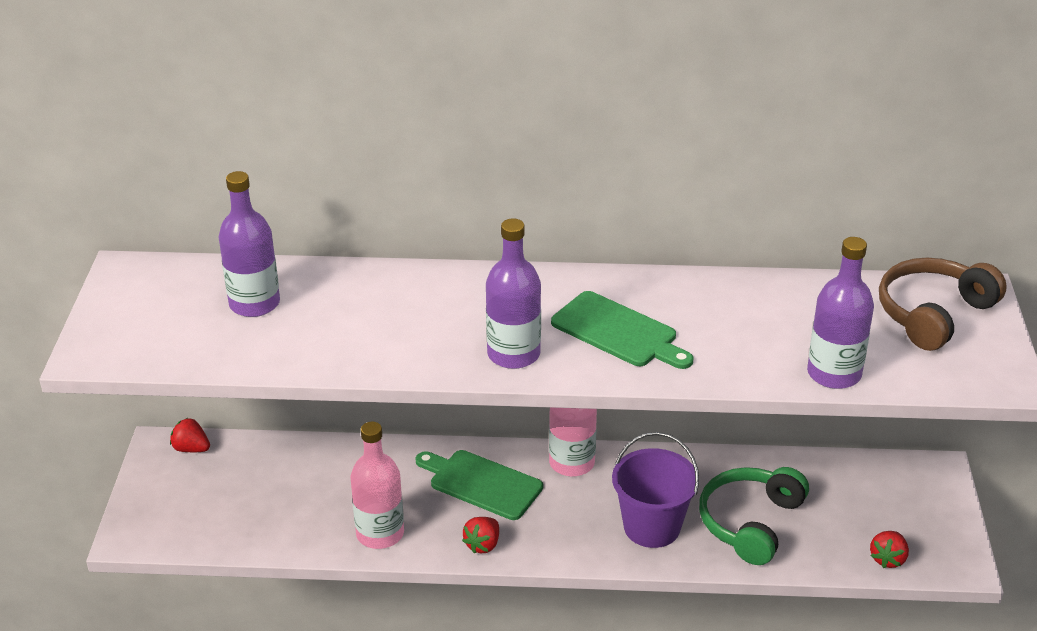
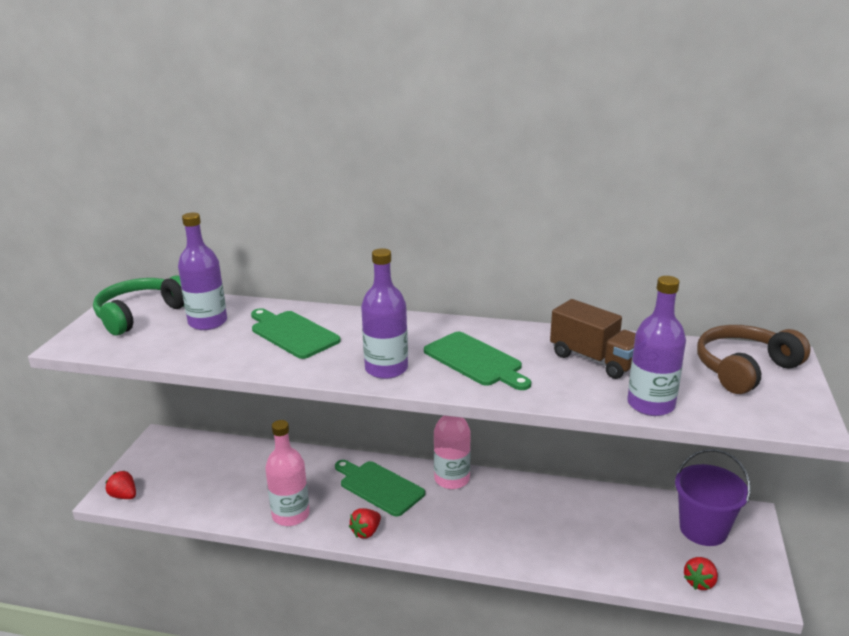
camera: 10 degrees right, 10 degrees down
(191, 449) = (180, 442): red strawberry -> red strawberry (124, 496)
(375, 311) = (292, 333): none -> green cutting board
(652, 527) = (503, 533): purple bucket -> purple bucket (703, 529)
(750, 522) = (585, 539): green headphones -> green headphones (140, 314)
(760, 317) = (594, 360): none -> brown truck

